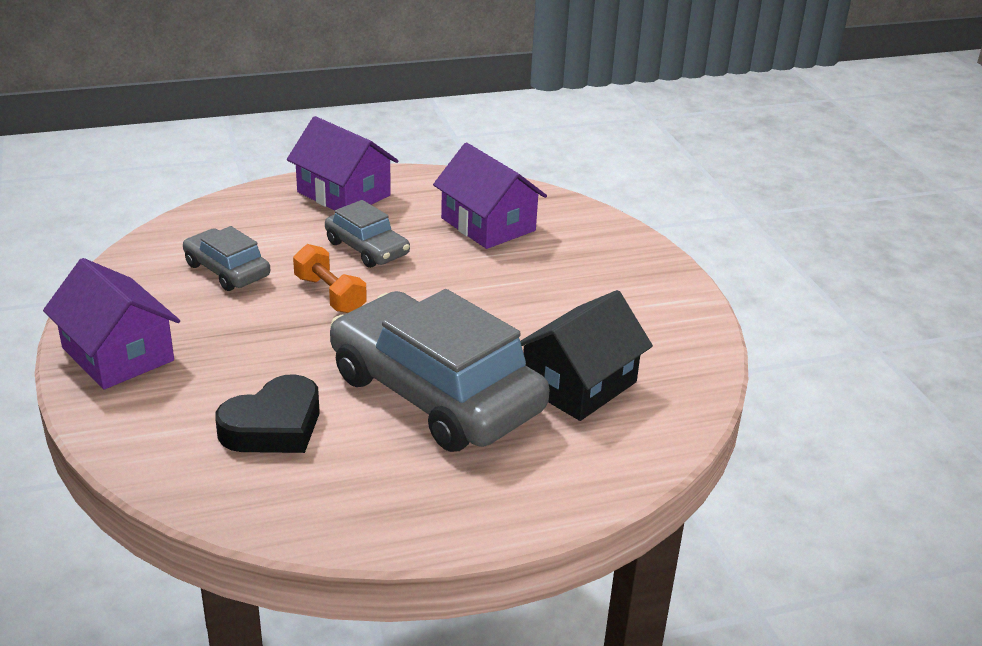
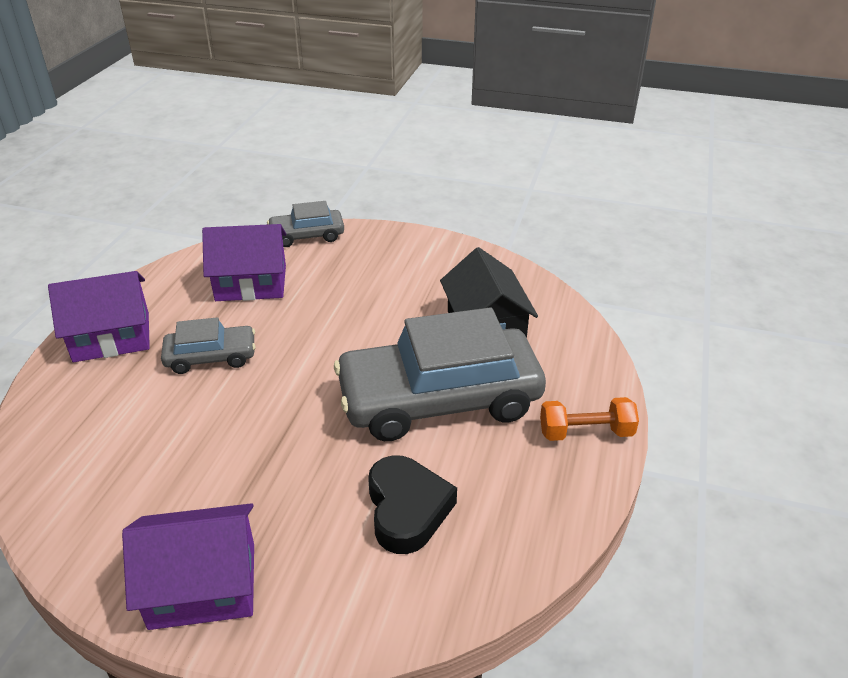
camera: 55 degrees left, 5 degrees up
(227, 270) = (146, 455): grey car -> grey car (307, 235)
(330, 295) = (255, 404): orange dumbbell -> orange dumbbell (586, 432)

